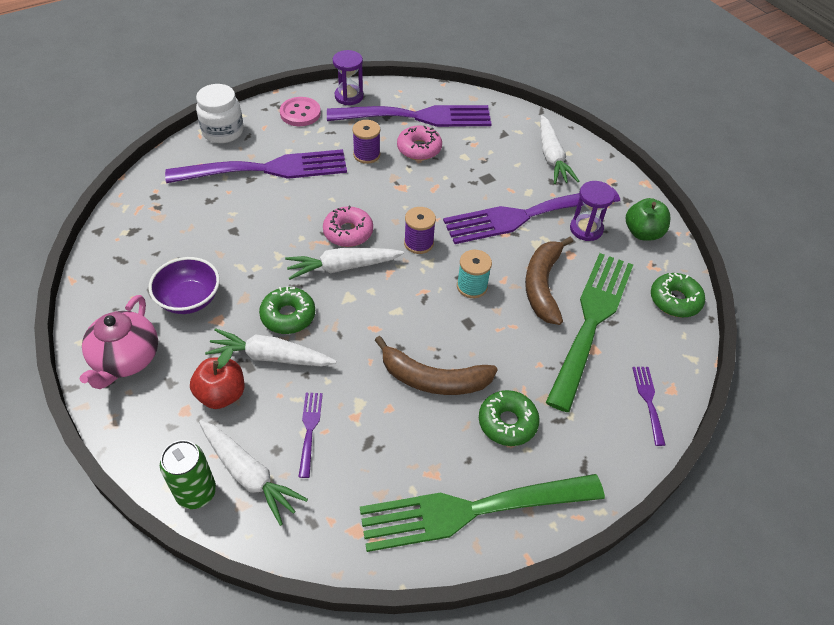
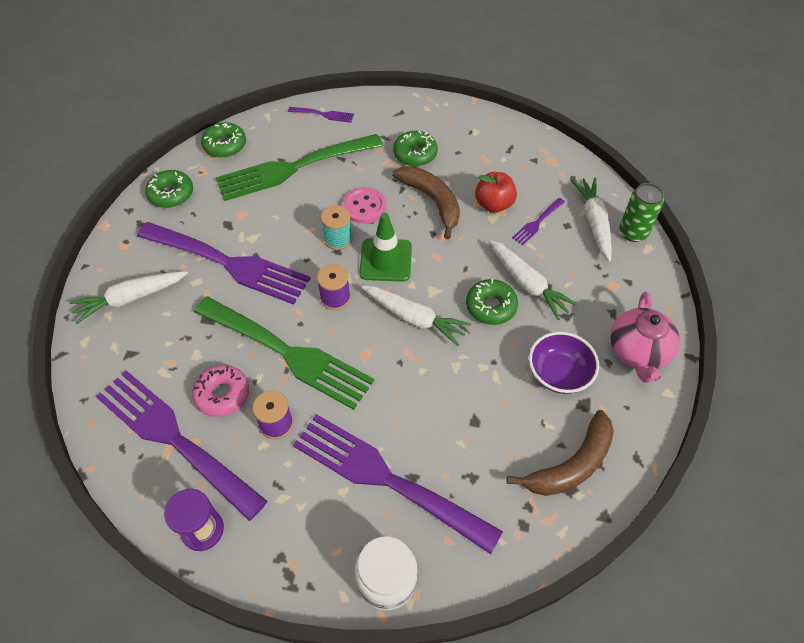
camera: 135 degrees left, 5 degrees up
(126, 359) = (638, 352): pink teapot -> pink teapot turned 135 degrees clockwise
(221, 394) = (580, 280): red apple -> red apple (494, 204)
(300, 113) = (279, 543): pink button -> pink button (364, 207)
(348, 232) = (379, 347): pink donut -> none
(413, 296) = (386, 260): none -> green traffic cone
(471, 511) = (481, 132): green fork -> green fork (288, 353)
(542, 285) = (290, 208): brown banana -> brown banana (571, 464)
(551, 157) = (131, 299): white carrot -> white carrot turned 150 degrees counterclockwise
(586, 229) = (203, 223): purple hourglass -> none
(643, 233) = (171, 194): green apple -> green donut
(648, 401) = (324, 114): purple fork -> purple fork turned 120 degrees counterclockwise

